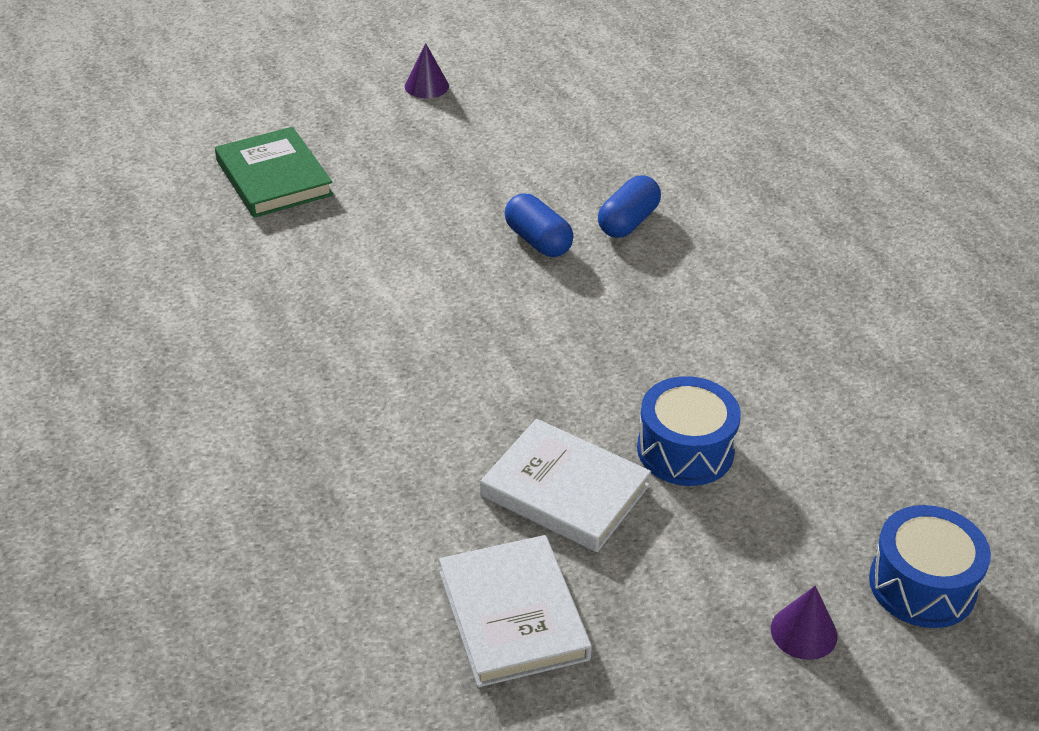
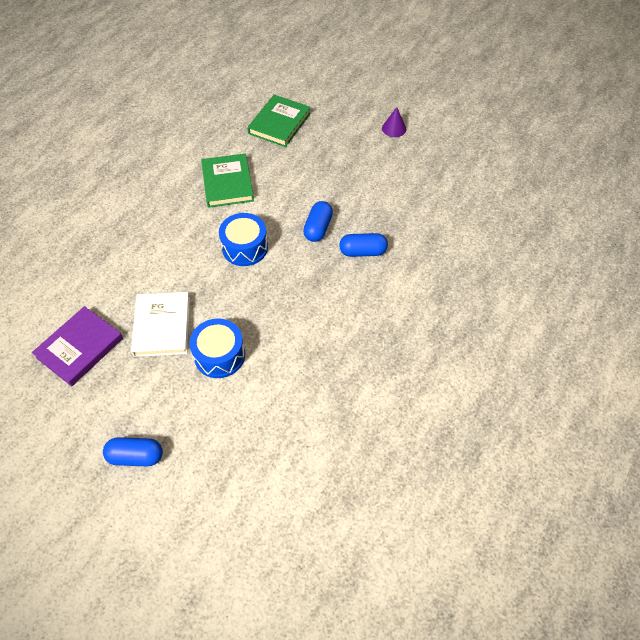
camera: 55 degrees right, 15 degrees up
(335, 286) = (227, 183): none -> green book
(513, 615) = (80, 348): white book -> purple book
(803, 632) = (136, 456): purple cone -> blue capsule
(922, 585) = (197, 491): blue drum -> blue drum (245, 247)

